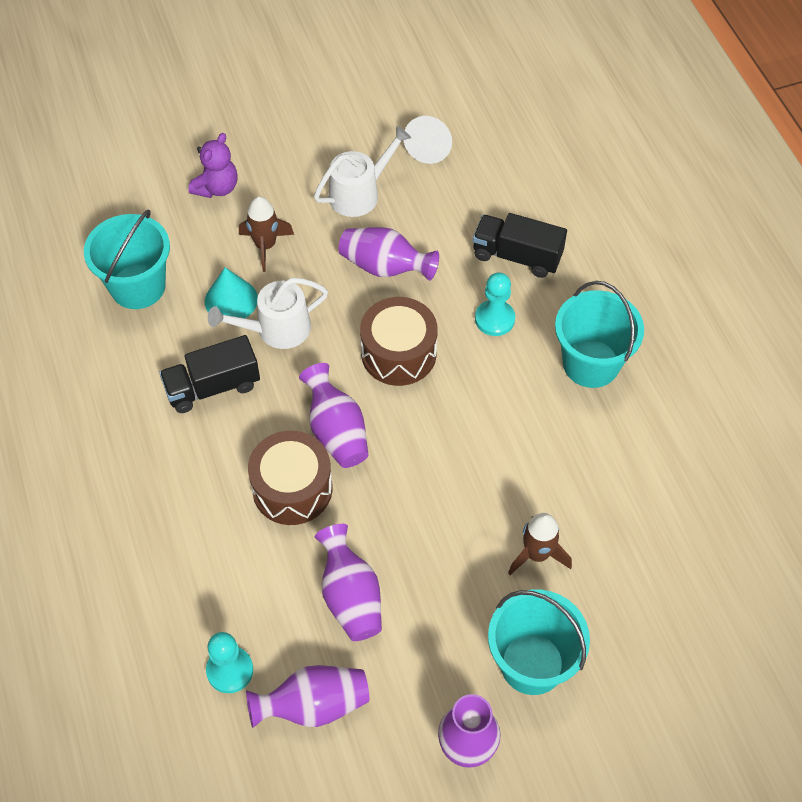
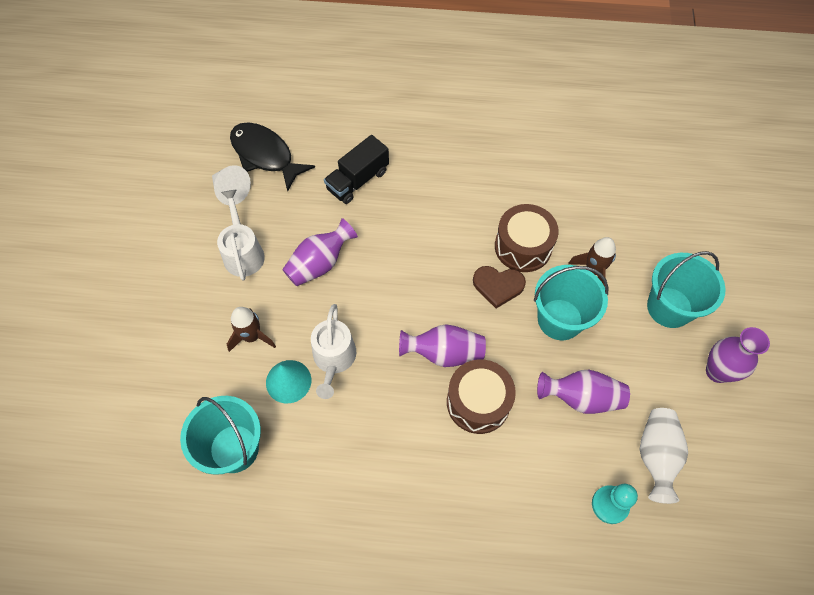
camera: 65 degrees left, 5 degrees up
(213, 387) = (362, 425): black truck -> none
(217, 188) = (172, 350): purple teddy bear -> none
(313, 705) = (656, 456): purple vase -> white vase
(398, 353) = (398, 286): brown drum -> brown drum (523, 247)
(454, 455) = (498, 286): none -> brown heart
(494, 319) = (402, 215): turquoise pawn -> none
(496, 156) = (265, 155): none -> black fish
(591, 363) = (465, 177): turquoise bucket -> turquoise bucket (560, 319)

